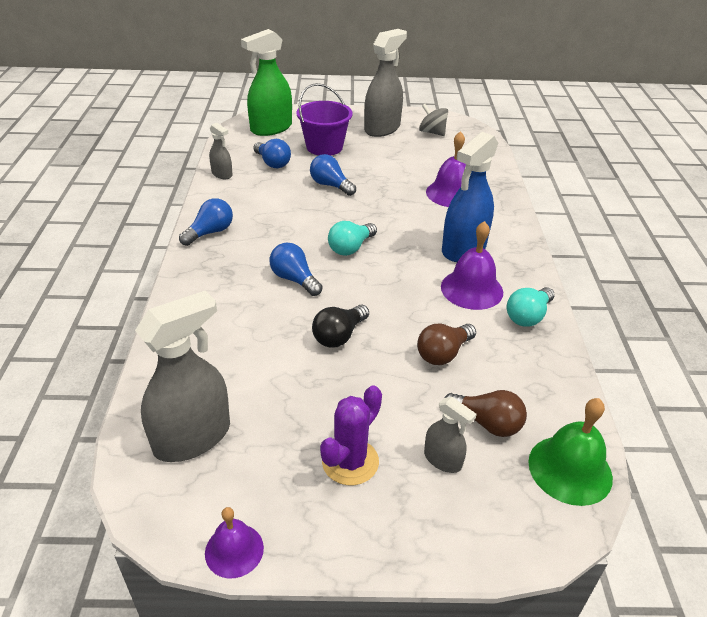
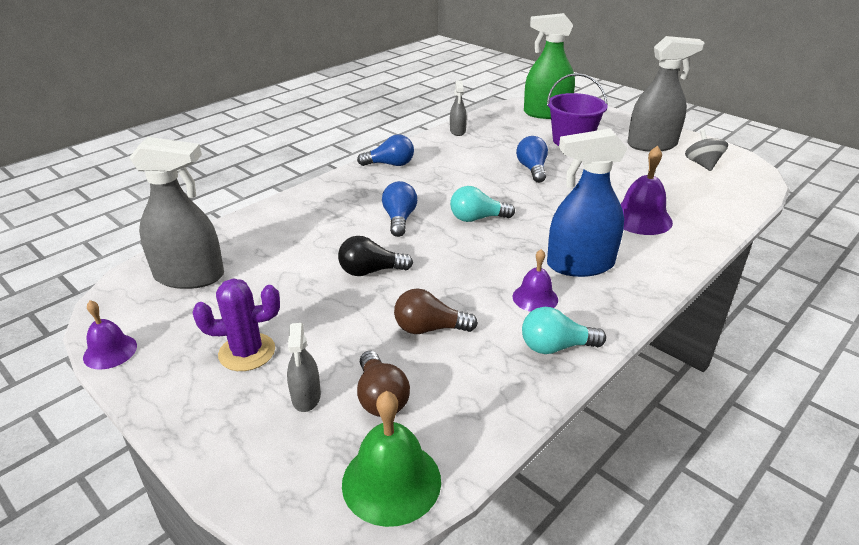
camera: 45 degrees right, 5 degrees down
(272, 163) = (508, 137): blue light bulb -> none
(472, 289) = (535, 298): purple bell -> purple bell, size x0.63

